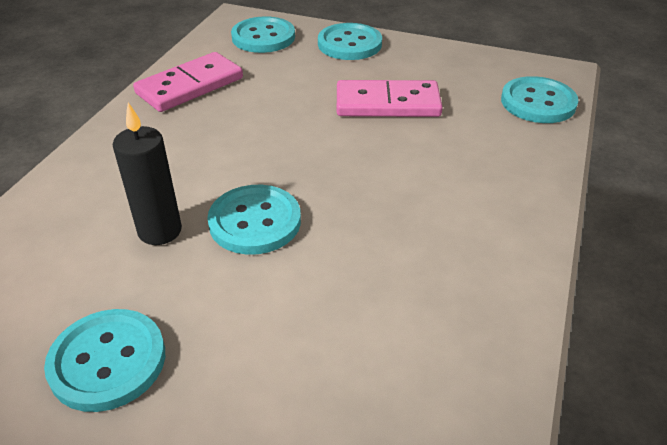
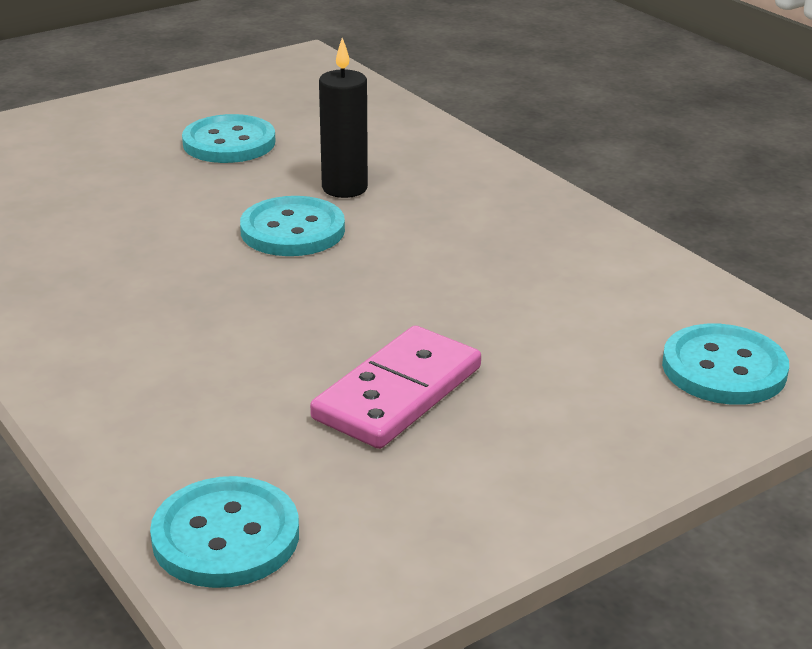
camera: 125 degrees right, 10 degrees down
(190, 86) = (615, 269): pink domino -> none
(349, 44) = (621, 441): turquoise button -> none

